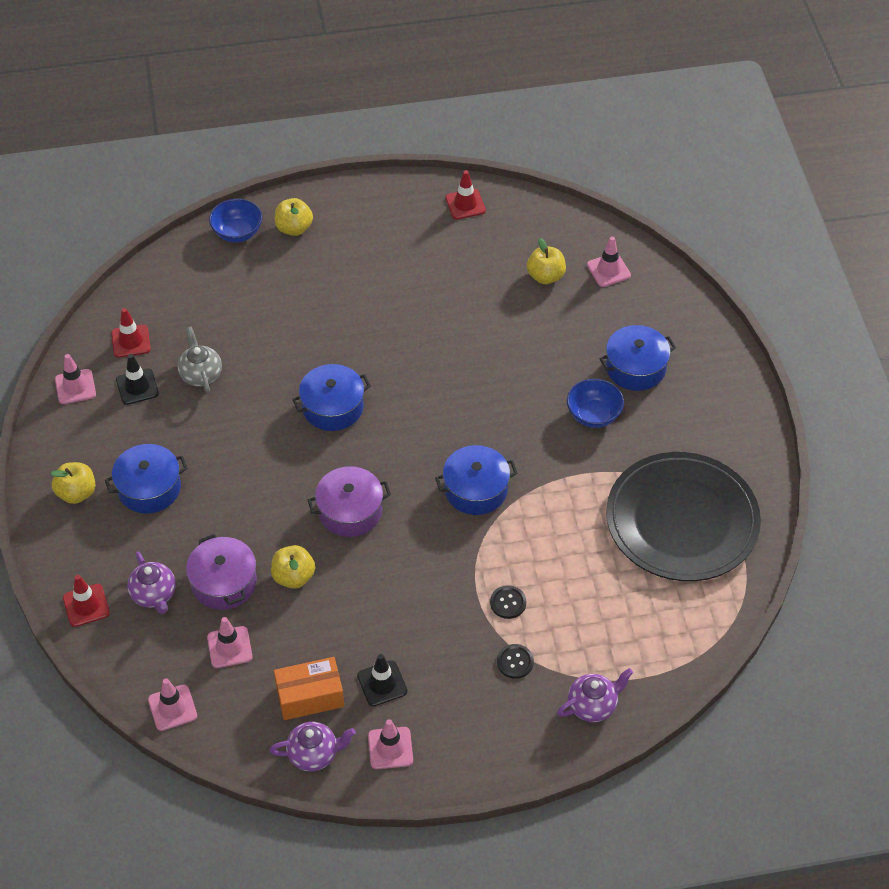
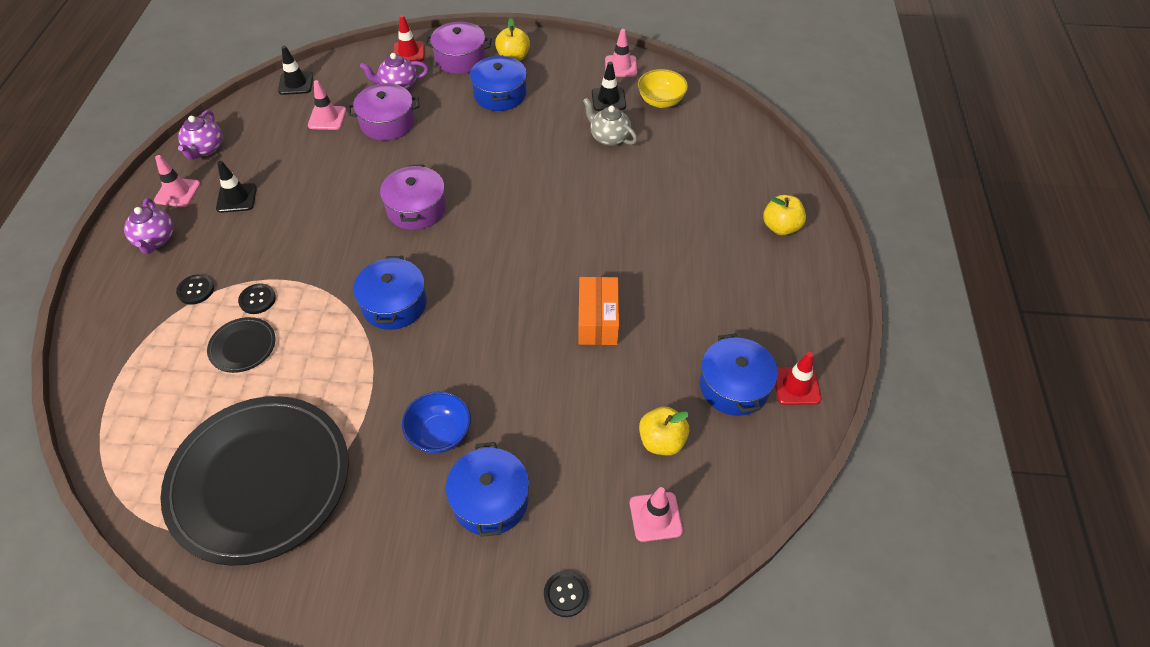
camera: 105 degrees right, 0 degrees up
(89, 546) = (460, 58): none -> purple pot
(131, 341) = (661, 101): red traffic cone -> yellow bowl
(172, 708) = (296, 83): pink traffic cone -> black traffic cone
(201, 374) = (609, 137): grey teapot -> grey teapot turned 135 degrees counterclockwise
(237, 232) = (781, 185): blue bowl -> none
(293, 577) = (369, 163): yellow apple -> none
(310, 696) = (255, 154): orange box -> orange box (598, 320)
(332, 407) = (538, 217): blue pot -> blue pot (734, 386)
(564, 591) = (243, 347): none -> black plate
(593, 705) = (114, 337): purple teapot -> purple teapot (155, 240)
(685, 308) = (566, 594): none -> black button

